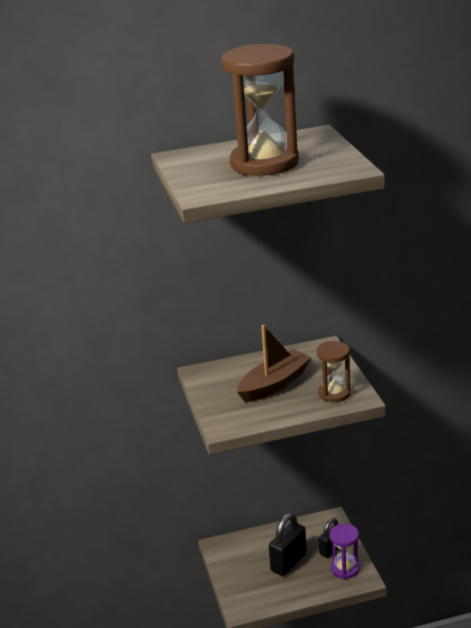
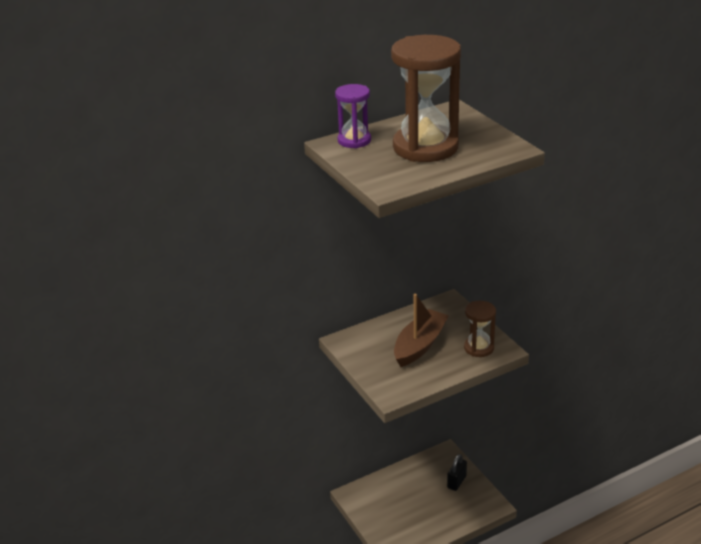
camera: 15 degrees left, 5 degrees up
(288, 562) = (422, 500): black padlock -> none
(345, 568) = (475, 498): purple hourglass -> purple hourglass (354, 140)

